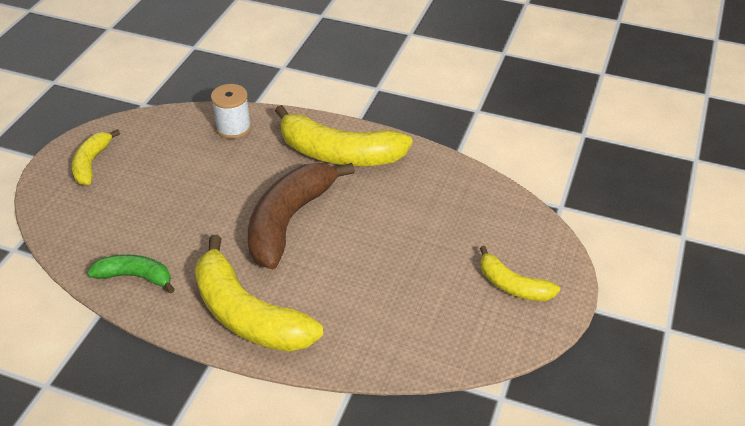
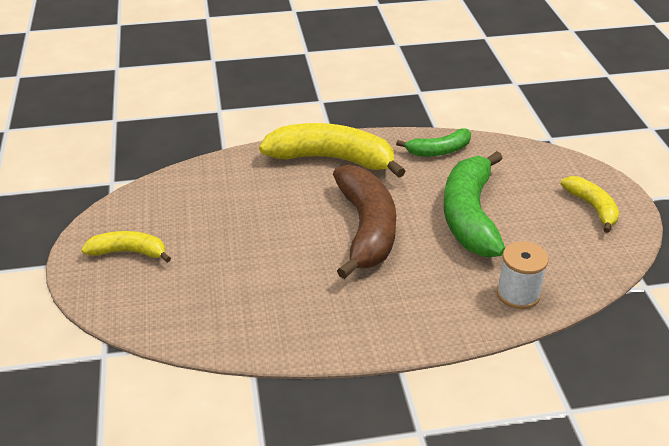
camera: 150 degrees right, 5 degrees down
(193, 197) = (470, 216): none -> green banana
(339, 153) = (381, 311): yellow banana -> none

